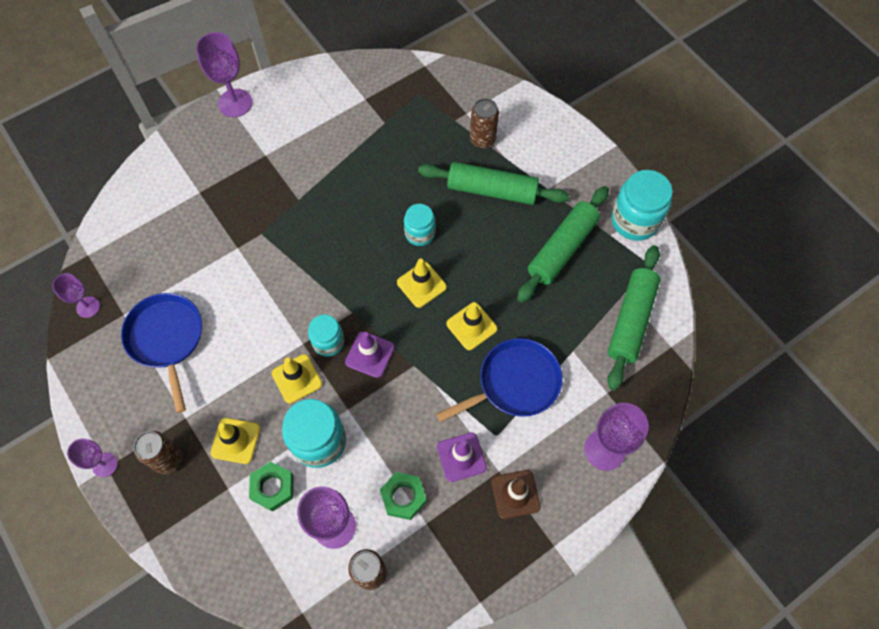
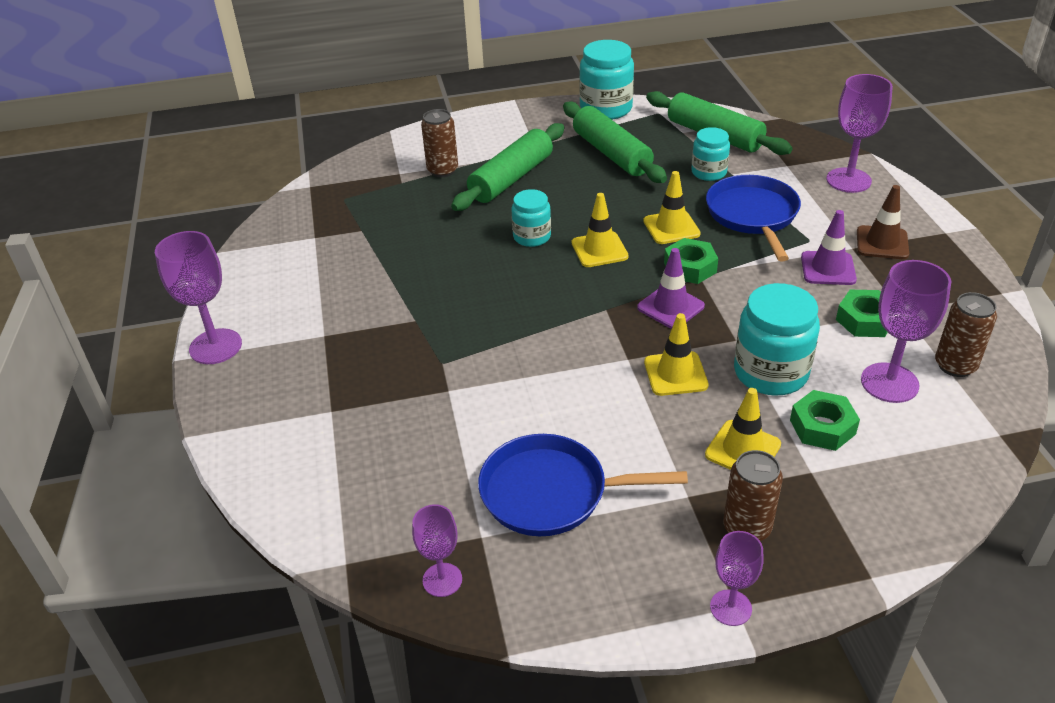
camera: 65 degrees left, 25 degrees down
(328, 342) = (637, 336): turquoise jar -> turquoise jar (708, 172)
(423, 354) = (690, 267): none -> green nut

